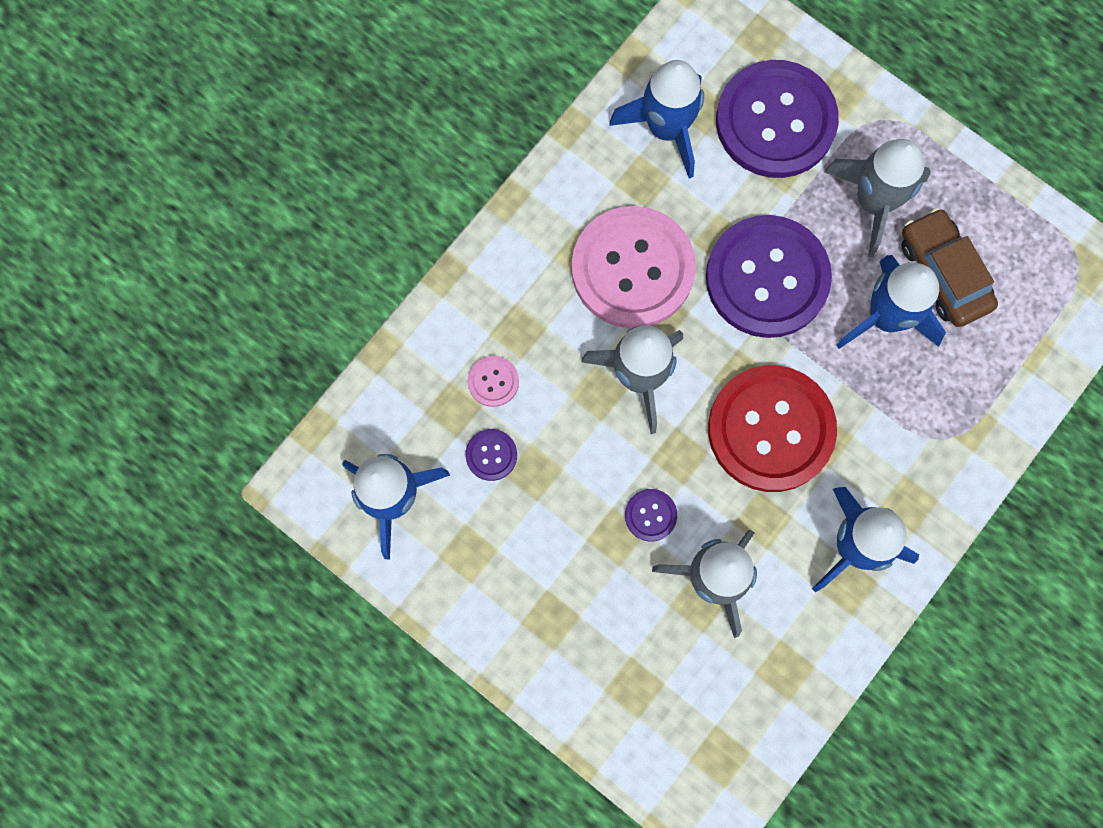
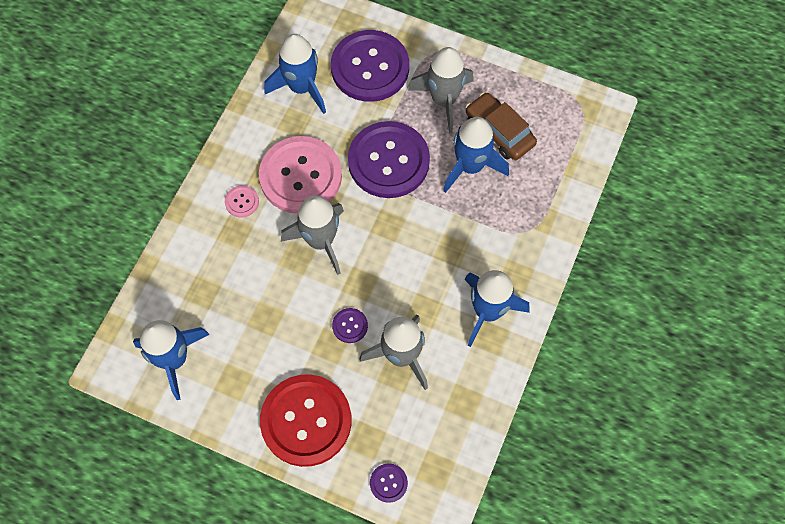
camera: 15 degrees left, 10 degrees down
(491, 455) = (234, 314): purple button -> purple button (388, 483)
(493, 381) = (225, 268): pink button -> pink button (242, 202)
(771, 429) = (415, 252): red button -> red button (306, 421)

